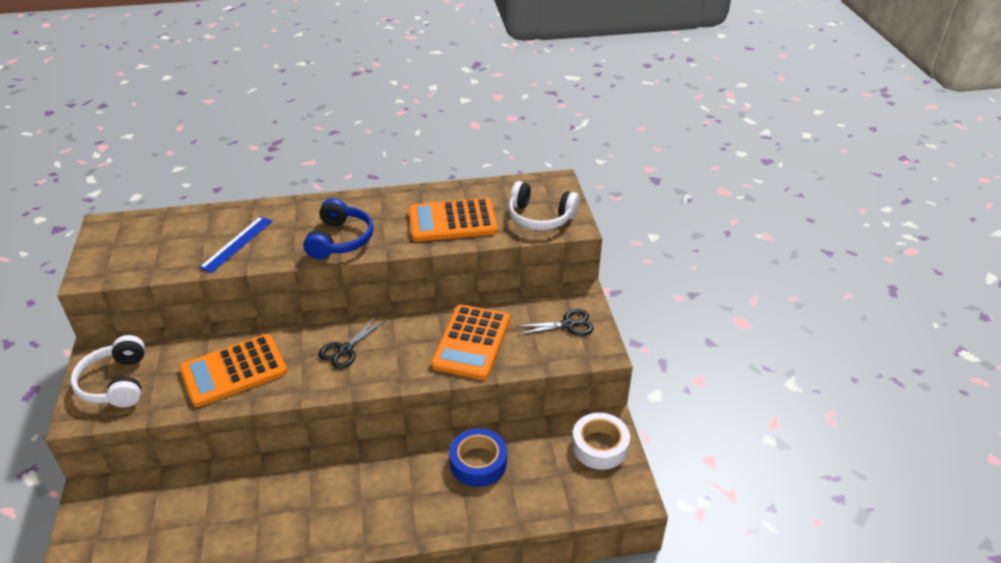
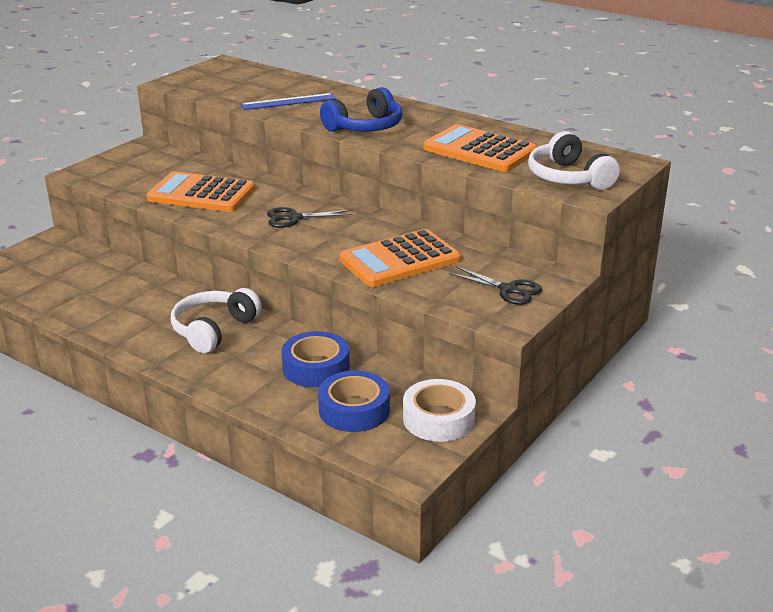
camera: 45 degrees right, 10 degrees down
(116, 383) = (124, 167): white headphones -> white headphones (213, 330)
(546, 478) = (354, 410): none -> blue tape

